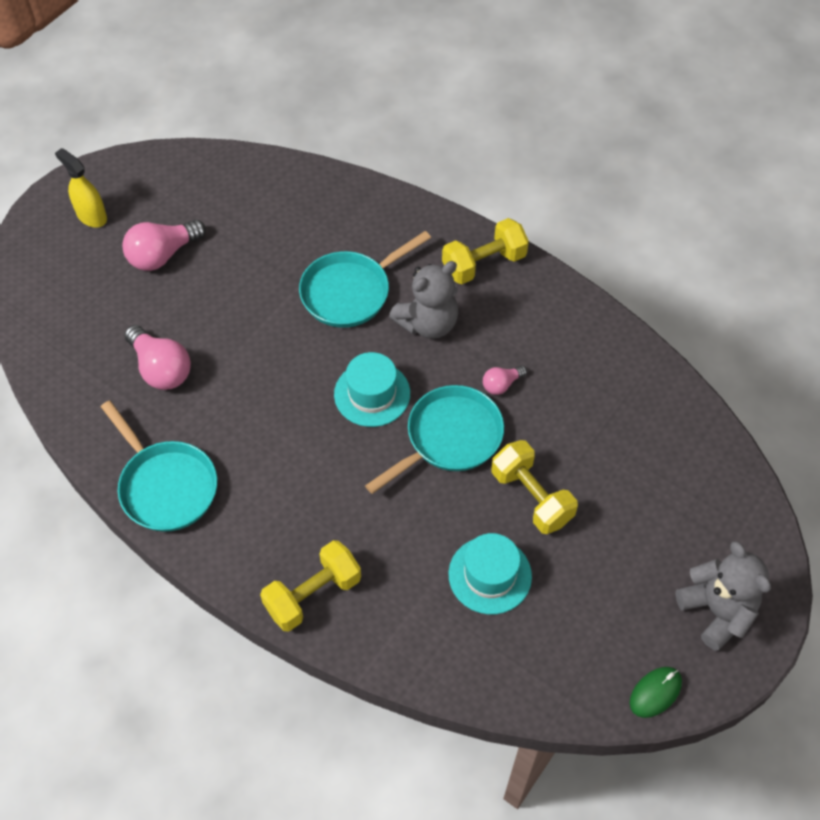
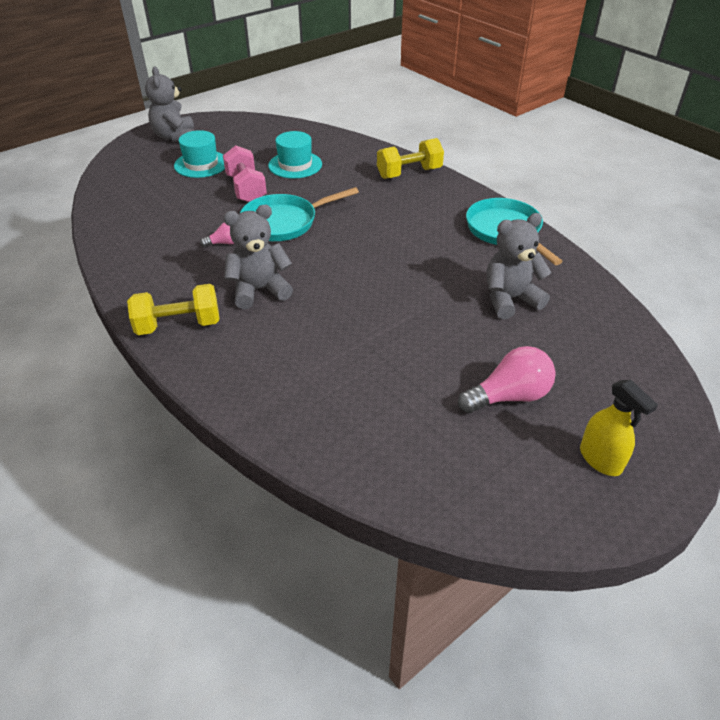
camera: 165 degrees left, 15 degrees down
(161, 368) = (510, 299): pink light bulb -> grey teddy bear
(351, 291) = (318, 326): turquoise pan -> none
(372, 394) = (330, 254): turquoise hat -> turquoise hat (201, 164)
(531, 497) = (246, 189): yellow dumbbell -> pink dumbbell
(655, 692) = (233, 121): green mouse -> none

